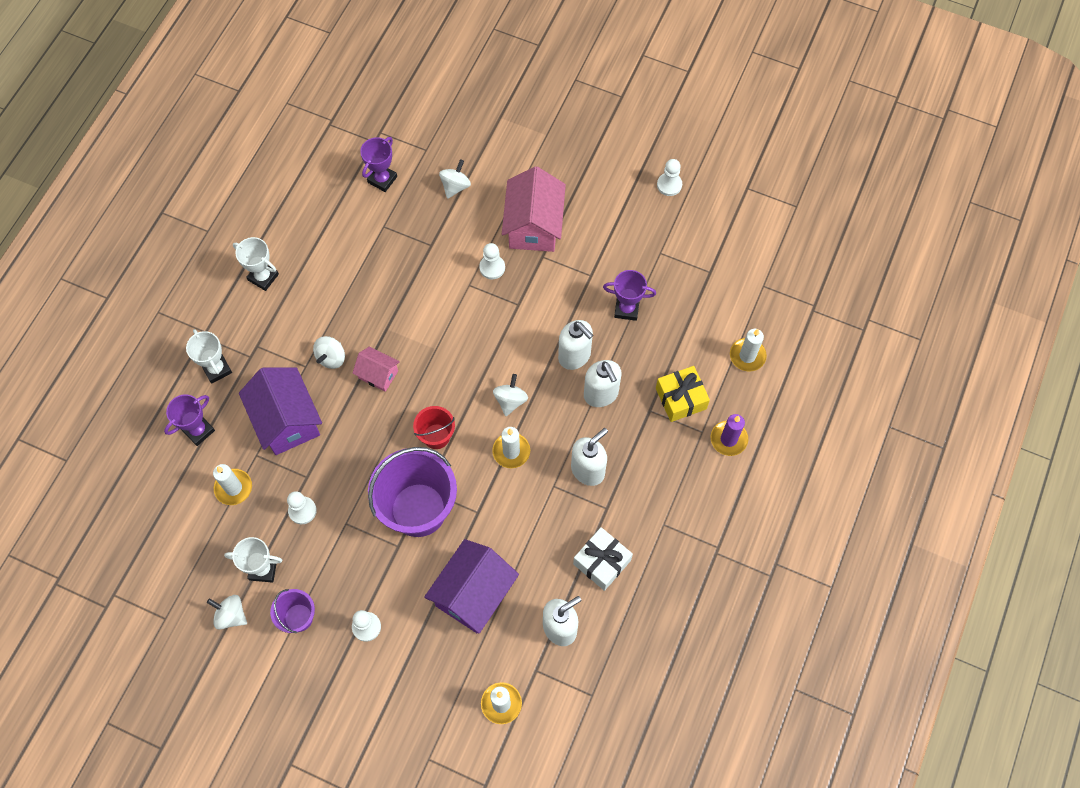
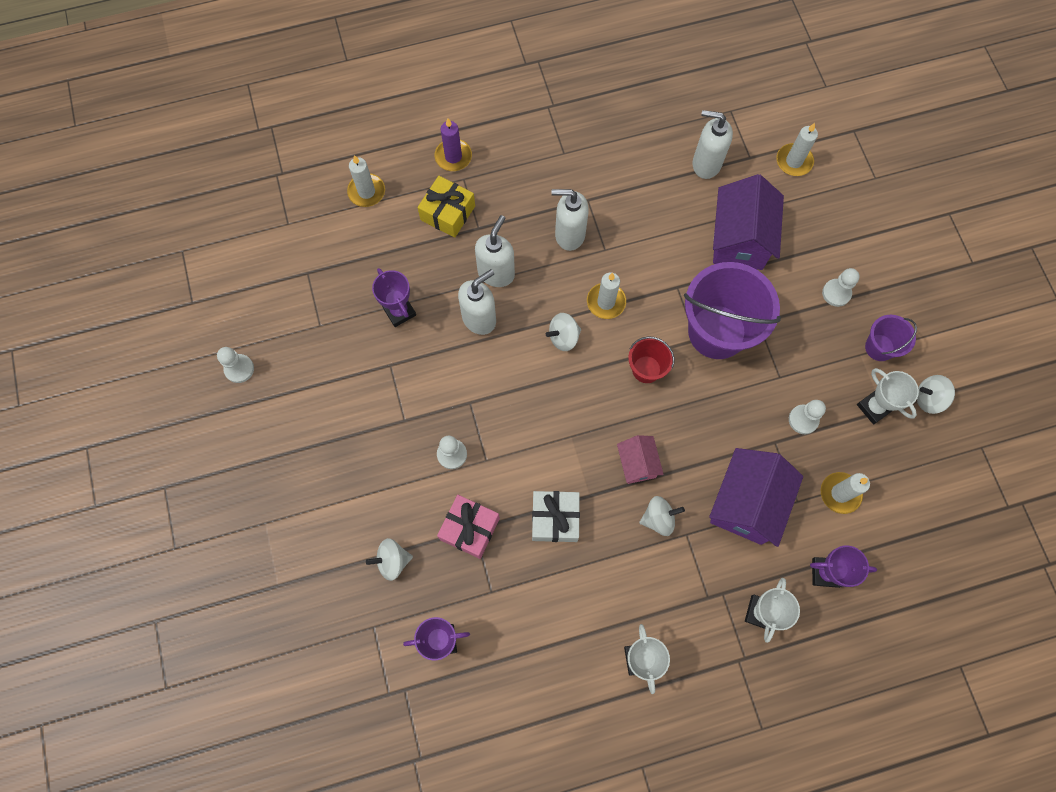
camera: 130 degrees left, 5 degrees up
(231, 615) = (928, 399): white spinning top -> white spinning top turned 105 degrees clockwise
(433, 242) = (470, 529): none -> pink gift
(473, 594) = (740, 240): purple house -> purple house turned 75 degrees counterclockwise
(533, 226) = (378, 453): pink house -> none
(575, 356) = (479, 318): white soap dispenser -> white soap dispenser turned 45 degrees clockwise
(602, 562) = (632, 172): white gift -> white gift (555, 519)

